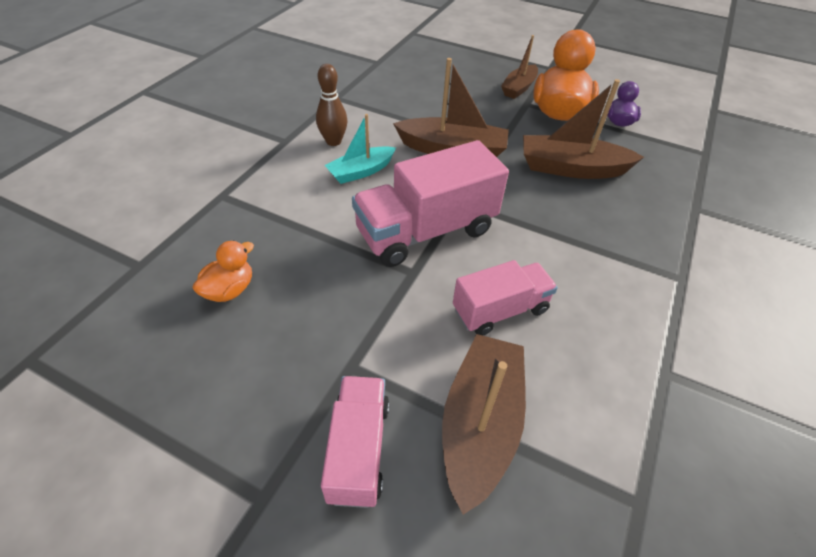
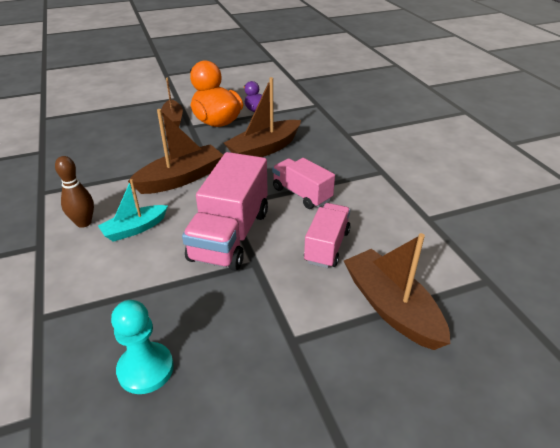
camera: 45 degrees left, 10 degrees down
(230, 290) = (145, 369): orange duck -> turquoise pawn
(358, 450) = (356, 376): pink truck -> pink truck (302, 194)
(361, 171) = (135, 229): turquoise boat -> turquoise boat turned 45 degrees clockwise

